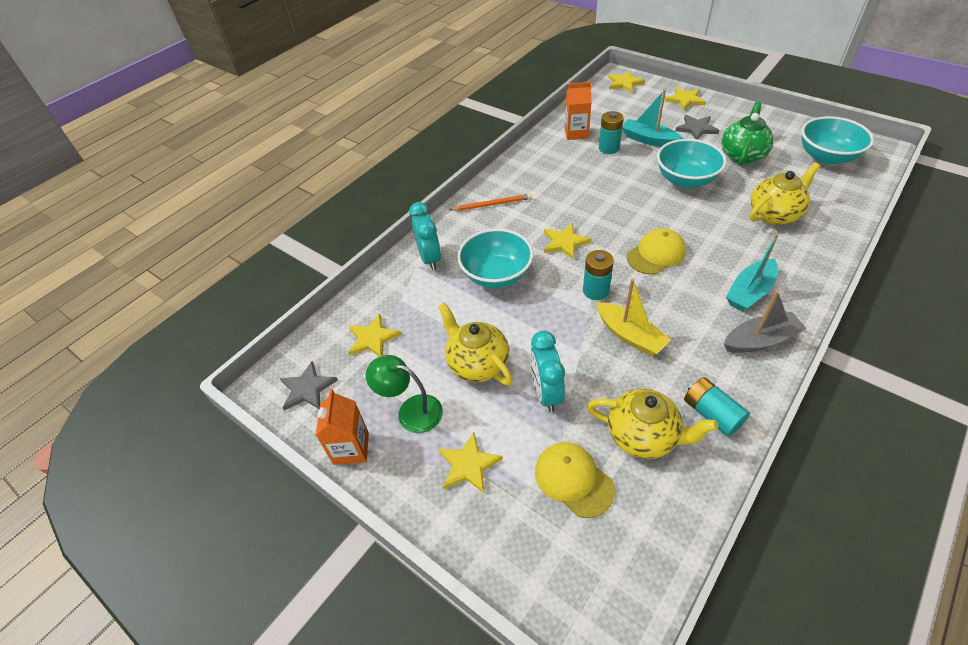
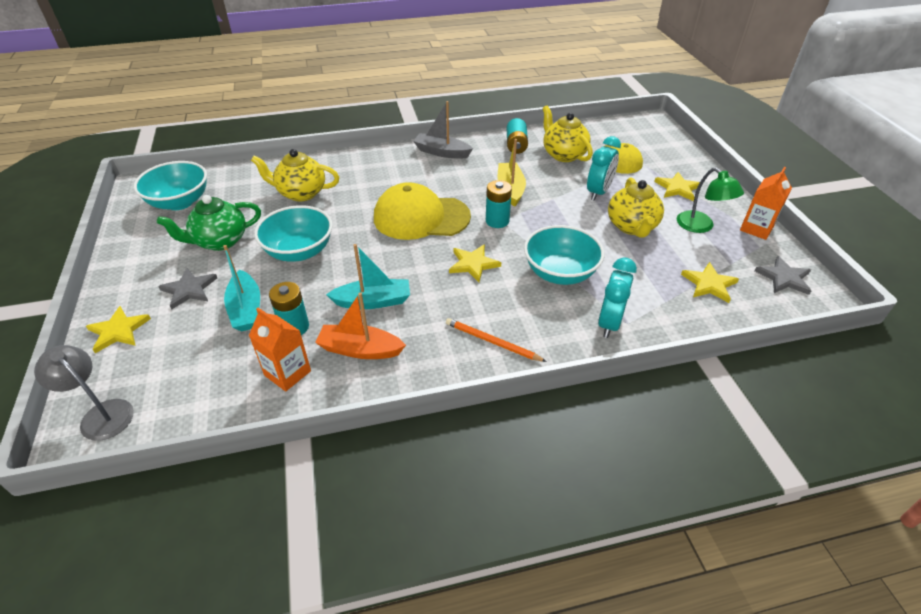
camera: 145 degrees left, 5 degrees down
(558, 160) = (360, 349): none -> orange boat
(624, 83) = (101, 414): yellow star -> grey lamp
(656, 254) = (421, 217): yellow cap -> yellow cap, size x1.61
(750, 292) = (405, 170): turquoise boat -> turquoise boat (373, 301)

